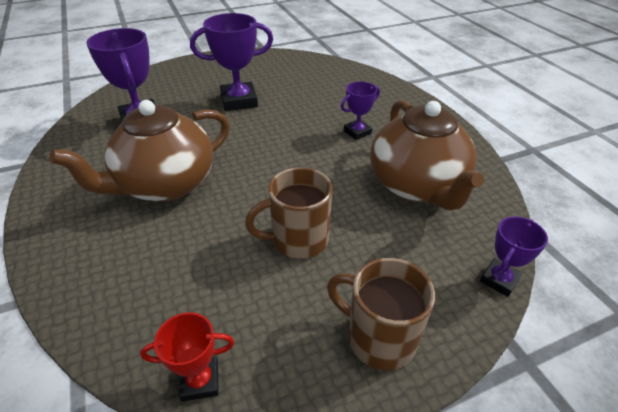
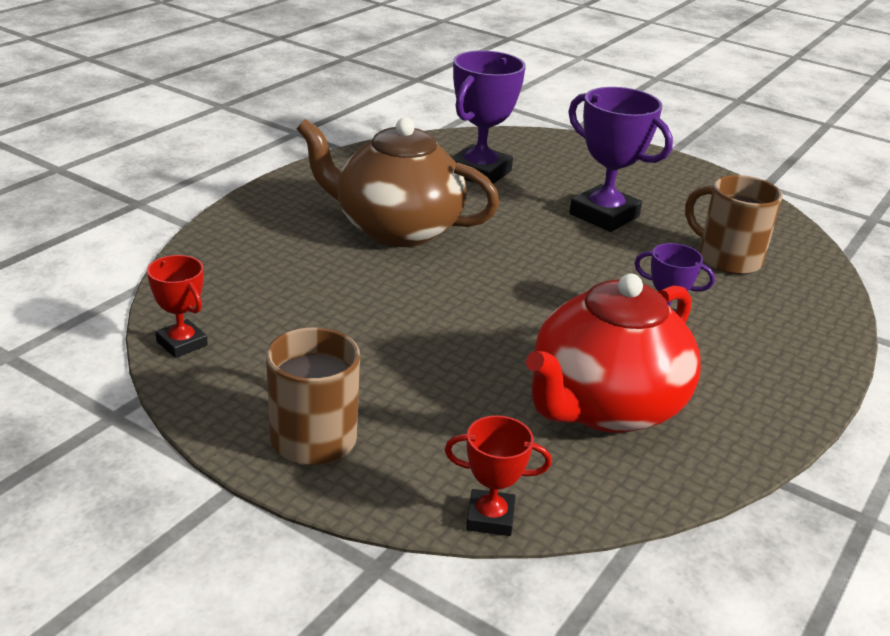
camera: 55 degrees right, 10 degrees down
(298, 240) = (402, 341): brown mug -> brown mug (727, 259)
(417, 186) = (604, 407): brown teapot -> red teapot
(499, 280) = (490, 518): purple trophy -> red trophy

